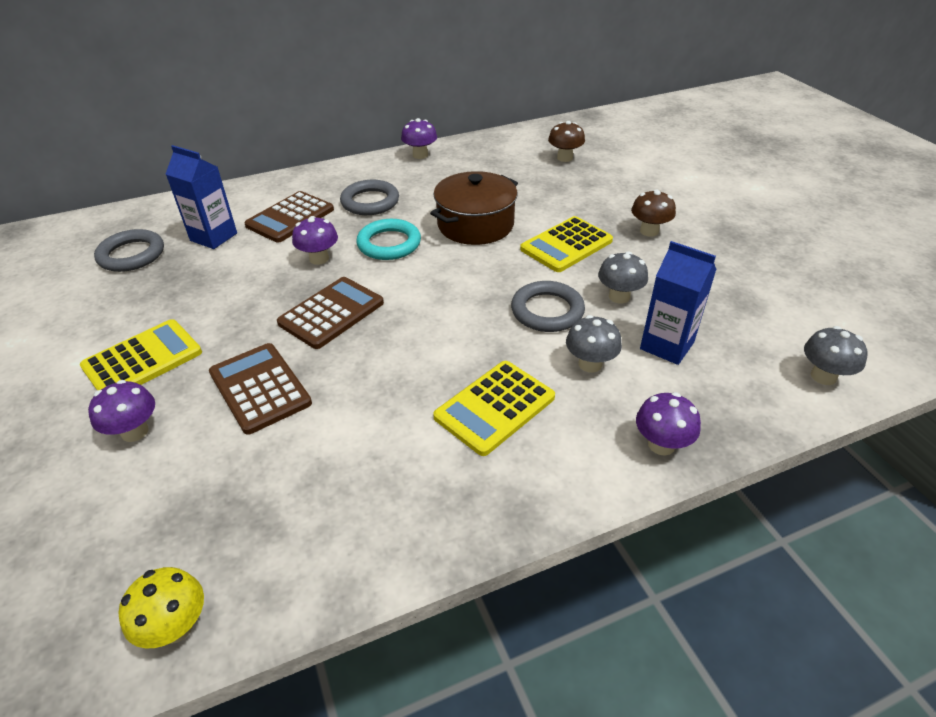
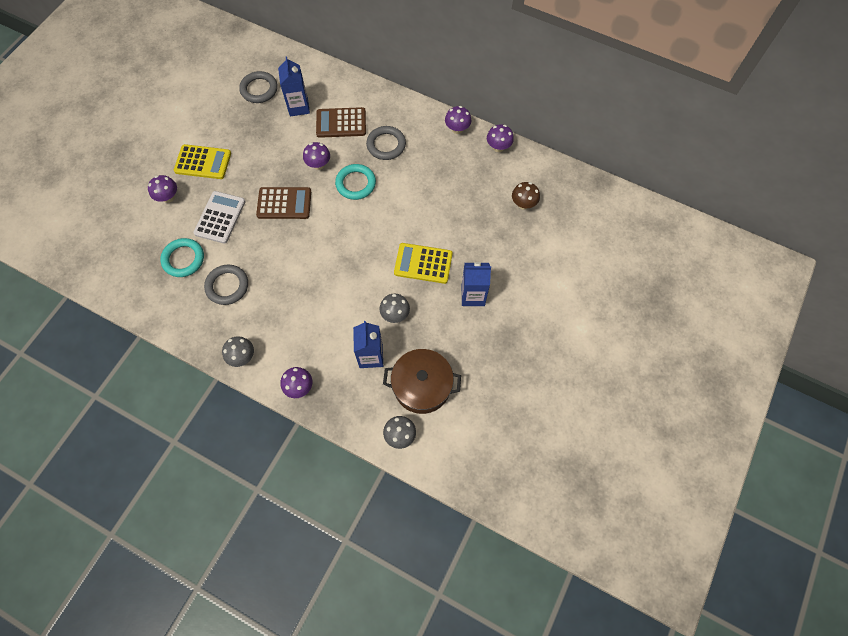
camera: 50 degrees right, 25 degrees up
(176, 627) = (110, 286): yellow mushroom -> none
(259, 388) = (220, 217): brown calculator -> white calculator
(271, 472) = (183, 259): none -> turquoise ring
(475, 225) = (406, 209): brown pot -> brown pot (422, 386)
(477, 144) = (498, 147): none -> purple mushroom
(495, 407) = (274, 311): yellow calculator -> none
(547, 311) = (357, 289): grey ring -> grey ring (227, 286)
(590, 364) = (331, 331): grey mushroom -> grey mushroom (242, 357)
(649, 231) = (473, 295): brown mushroom -> blue carton

